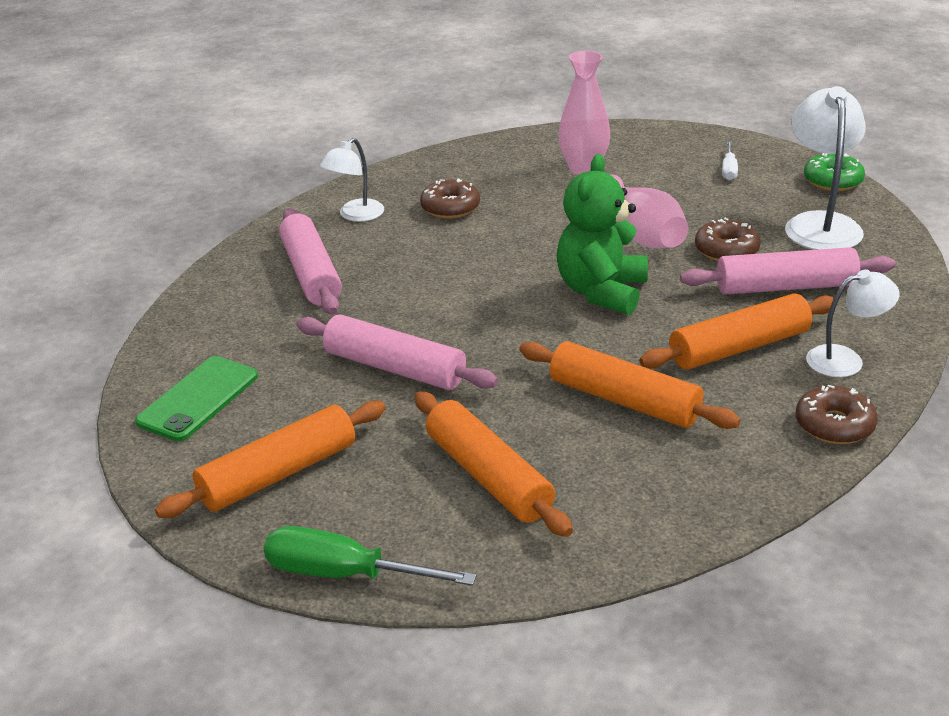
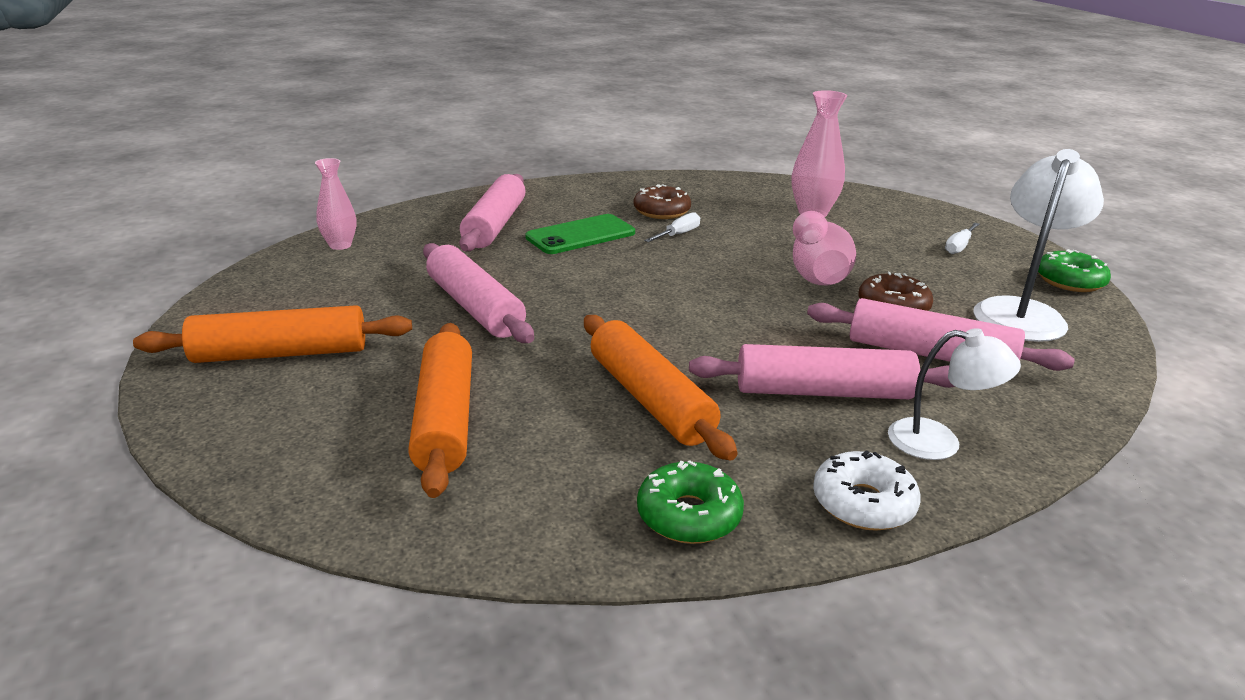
camera: 25 degrees right, 5 degrees down
(185, 346) = (340, 245): none -> pink vase
(198, 399) = (299, 281): green phone -> green phone (580, 235)
(345, 574) = (220, 453): green screwdriver -> none
(355, 215) = (578, 198): white lamp -> none
(491, 230) = (678, 235): none -> white screwdriver
(601, 292) = (728, 305): green teddy bear -> none
(735, 479) = (689, 515): none -> green donut
(739, 347) = (823, 392): orange rolling pin -> pink rolling pin
(834, 425) = (863, 503): brown donut -> white donut

